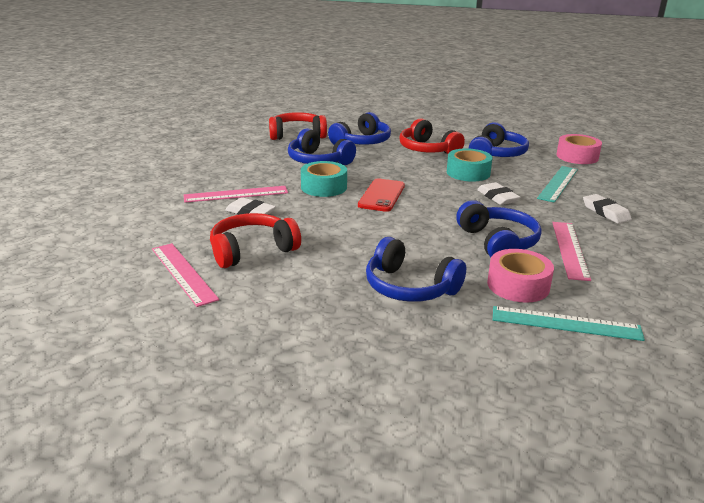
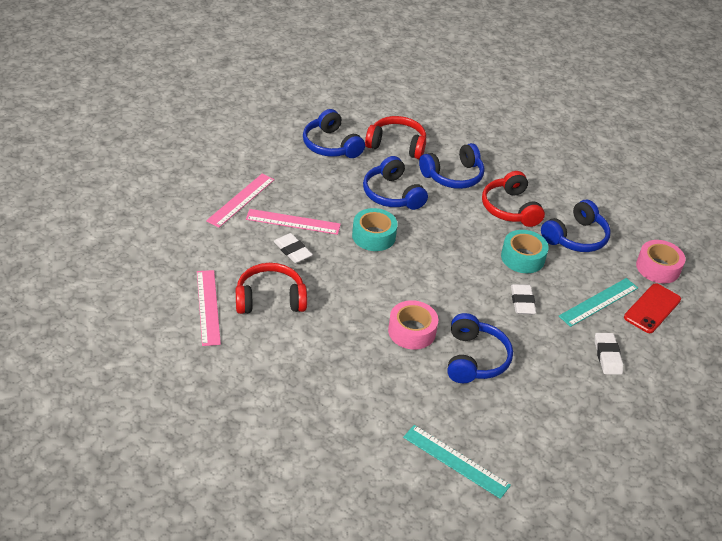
camera: 20 degrees right, 15 degrees up
(381, 195) = (417, 265): red phone -> red phone (652, 308)
(409, 287) = (365, 382): blue headphones -> blue headphones (331, 145)
(518, 285) = (451, 411): pink tape -> pink tape (412, 331)
(570, 249) = (530, 389): pink ruler -> pink ruler (241, 200)

